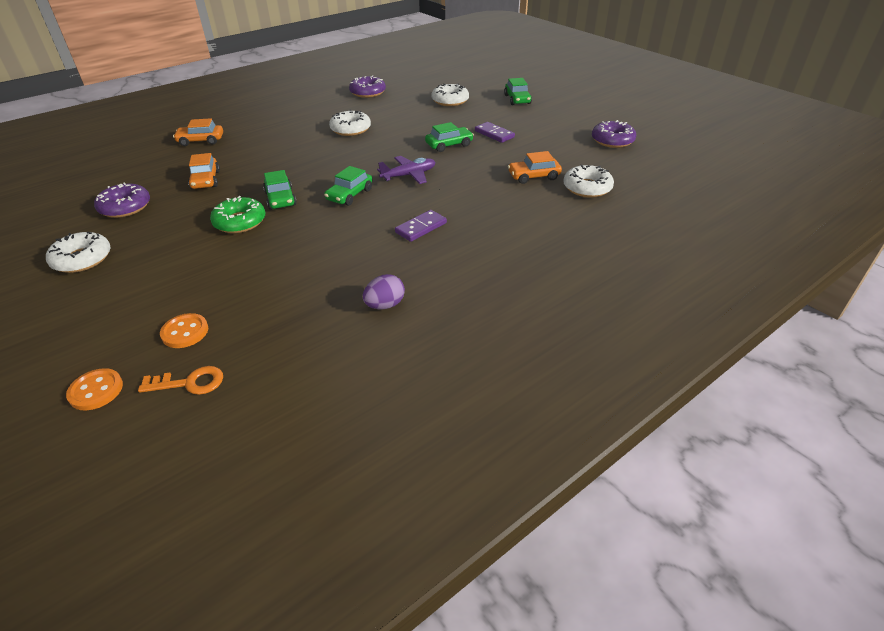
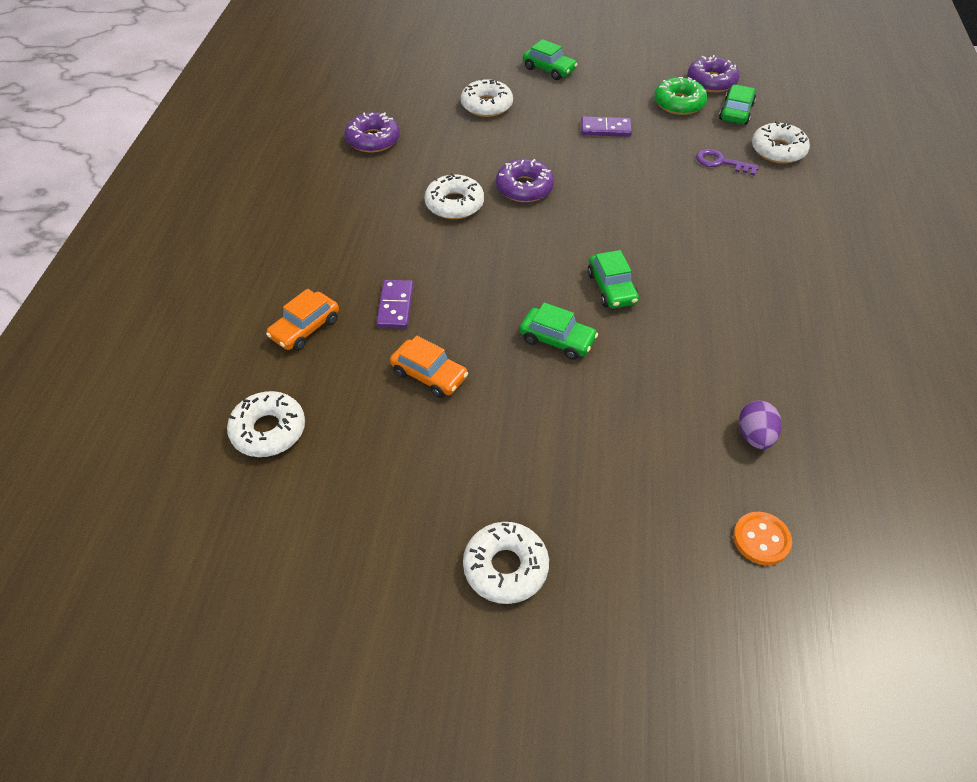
camera: 45 degrees left, 10 degrees up
(96, 391) = (807, 654): orange button -> none
(120, 164) = (268, 430): none -> white donut
(125, 207) = (410, 475): purple donut -> purple donut (524, 188)
(189, 383) = (854, 573): orange key -> none
(240, 222) = (573, 395): green donut -> green donut (679, 103)
(385, 305) = (846, 378): purple egg -> purple egg (754, 436)
(409, 175) = (621, 228): purple plane -> none
(421, 228) = (735, 281): purple domino -> purple domino (395, 306)
(449, 145) = (589, 167): green car -> green car (736, 112)
(533, 176) = (721, 162): orange car -> purple key

